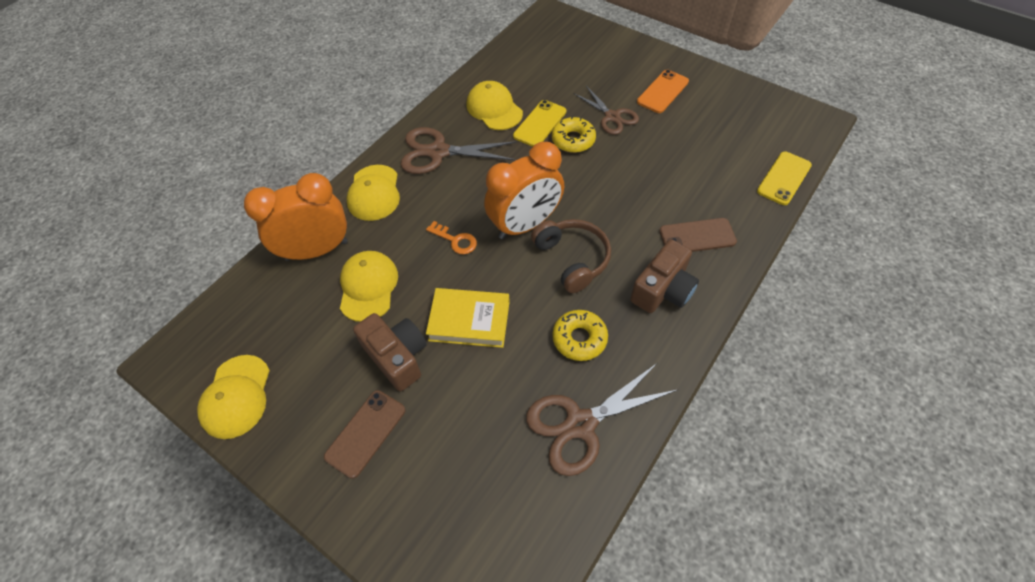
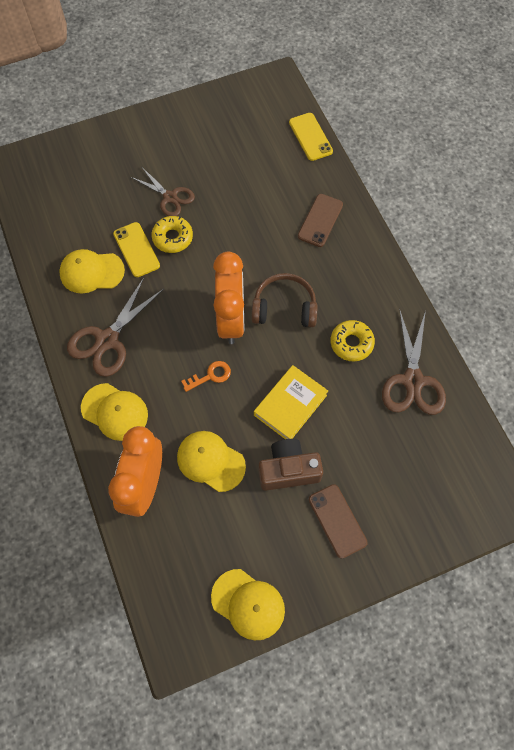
camera: 60 degrees left, 10 degrees up
(612, 117) = (170, 197): brown scissors -> brown scissors turned 45 degrees clockwise
(663, 92) = (172, 148): orange phone -> none
(663, 289) = (347, 269): brown camera -> none

